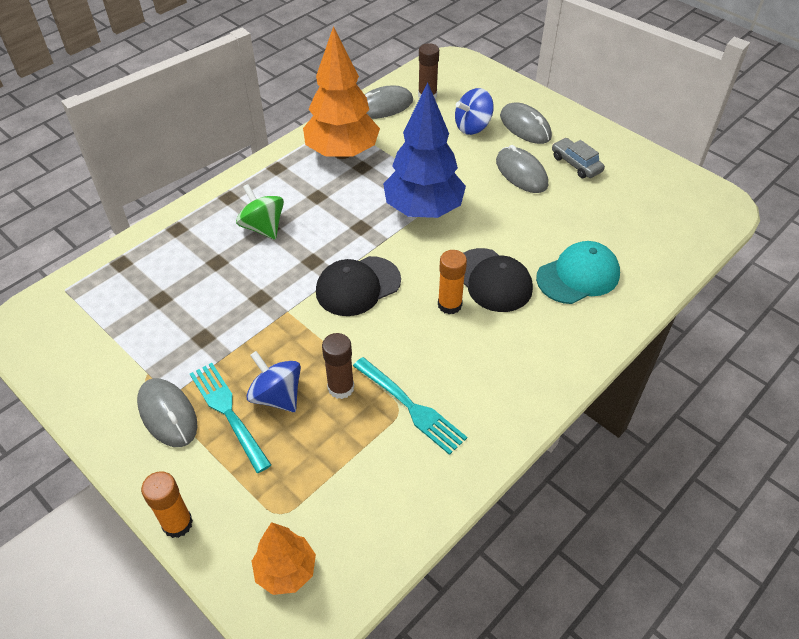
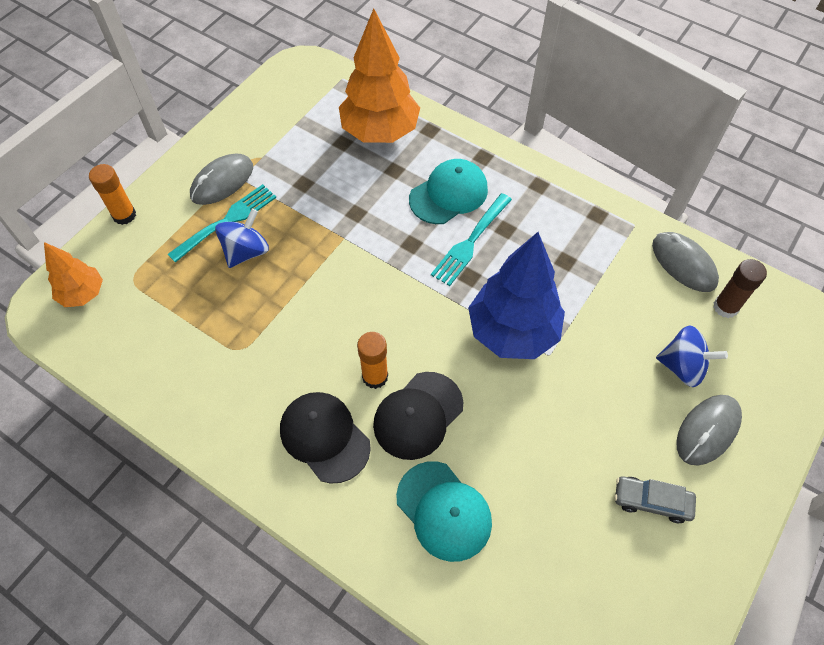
camera: 80 degrees right, 10 degrees up
(263, 227) = (448, 194): green spinning top -> turquoise cap
(341, 388) = (259, 298): brown glue stick -> none
(342, 153) = (583, 238): orange tree -> orange tree (380, 132)
(358, 286) = (385, 289): black cap -> black cap (324, 437)
(410, 407) = (242, 358): turquoise fork -> turquoise fork (471, 241)
(472, 127) = (682, 367): blue spinning top -> blue spinning top turned 150 degrees clockwise
(521, 173) = (610, 433): grey mouse -> none
(576, 164) = (651, 501): grey car -> grey car turned 120 degrees counterclockwise

